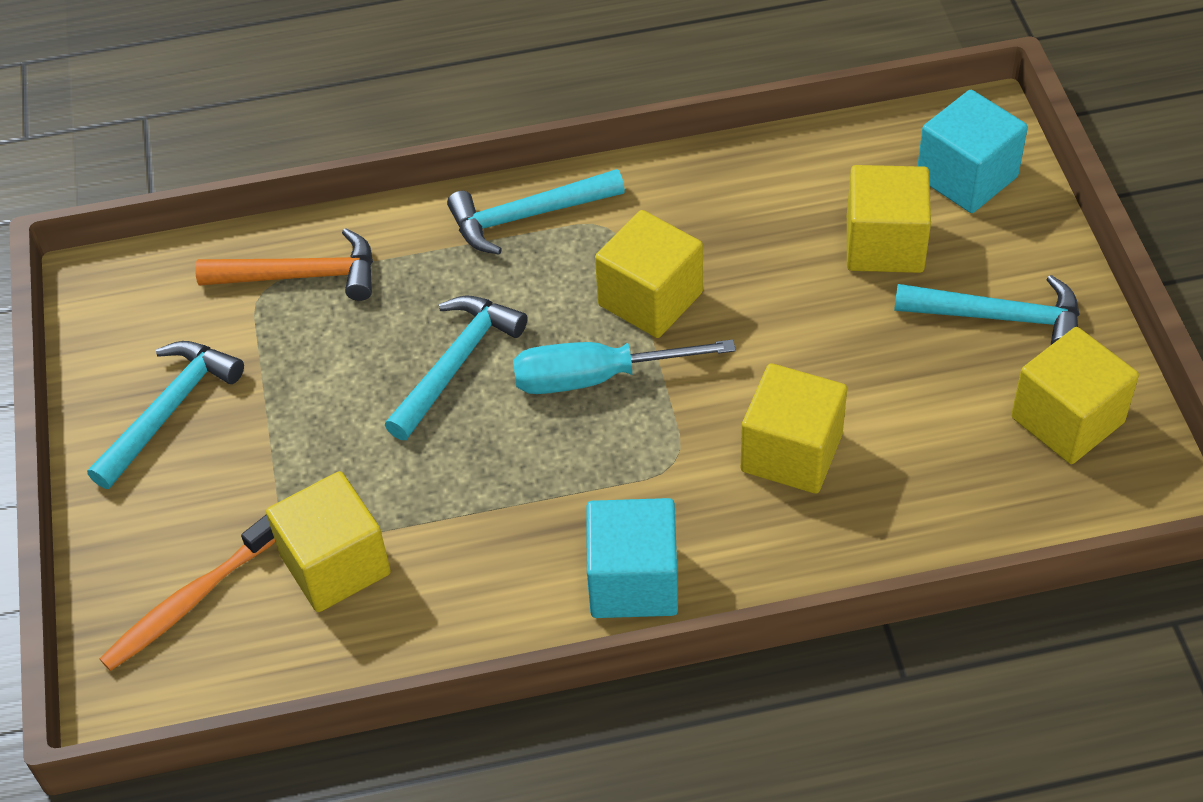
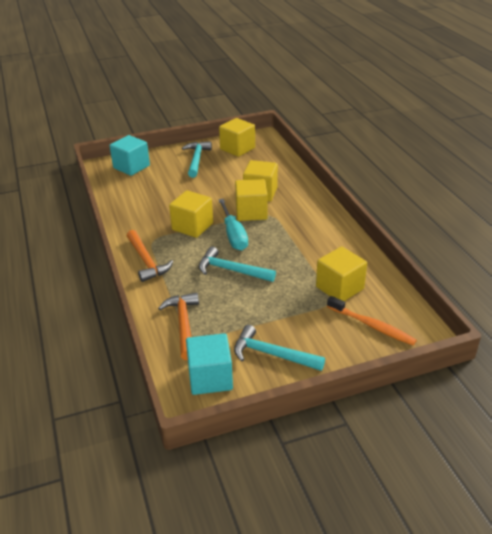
camera: 100 degrees left, 15 degrees down
(527, 216) = (146, 261): turquoise hammer -> orange hammer
(633, 581) = (323, 219): turquoise cube -> turquoise cube (210, 378)
(884, 244) = (164, 180): yellow cube -> yellow cube (251, 212)

